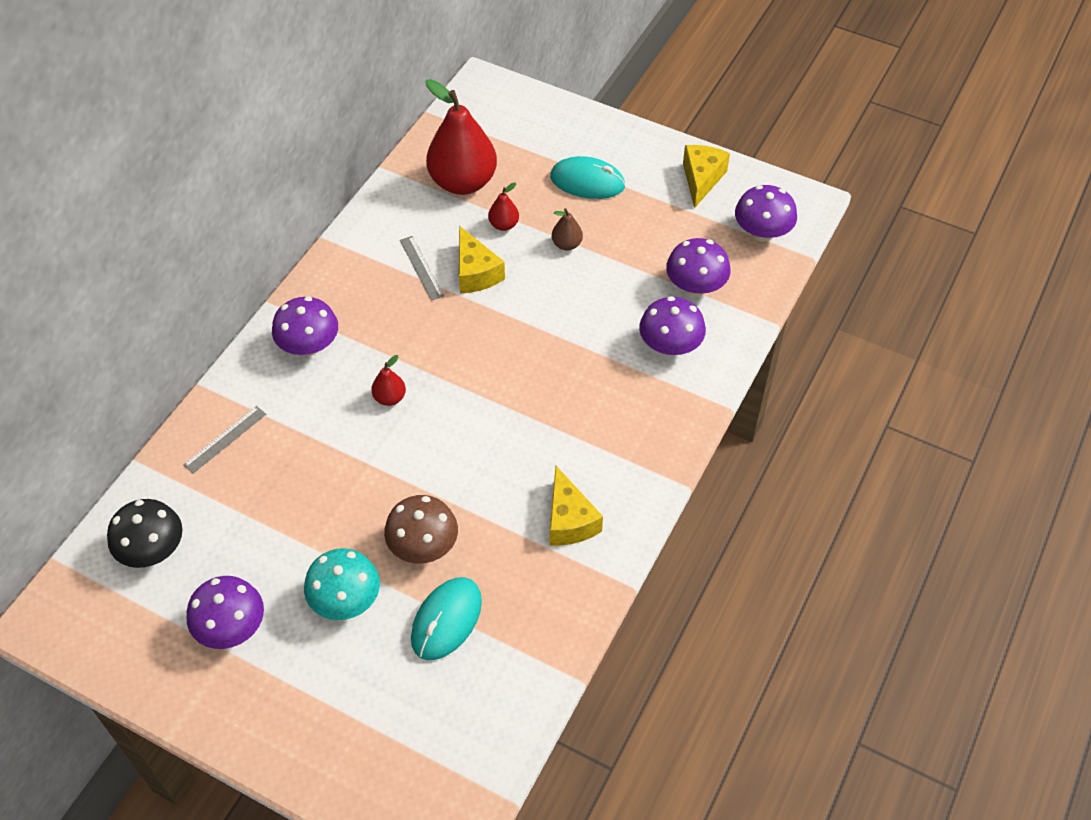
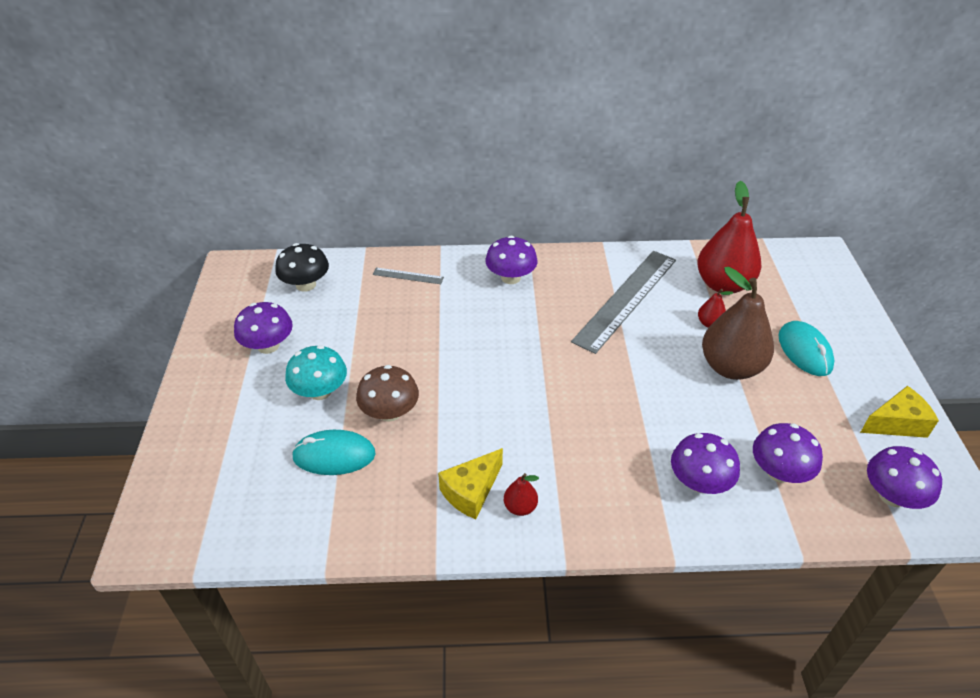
camera: 60 degrees right, 10 degrees down
(390, 398) = (501, 335): red pear -> red pear (520, 507)
(421, 268) = (626, 299): grey ruler -> grey ruler, size x2.31
(476, 273) = (650, 329): yellow cheese -> none
(567, 244) = (730, 367): brown pear -> brown pear, size x2.31

